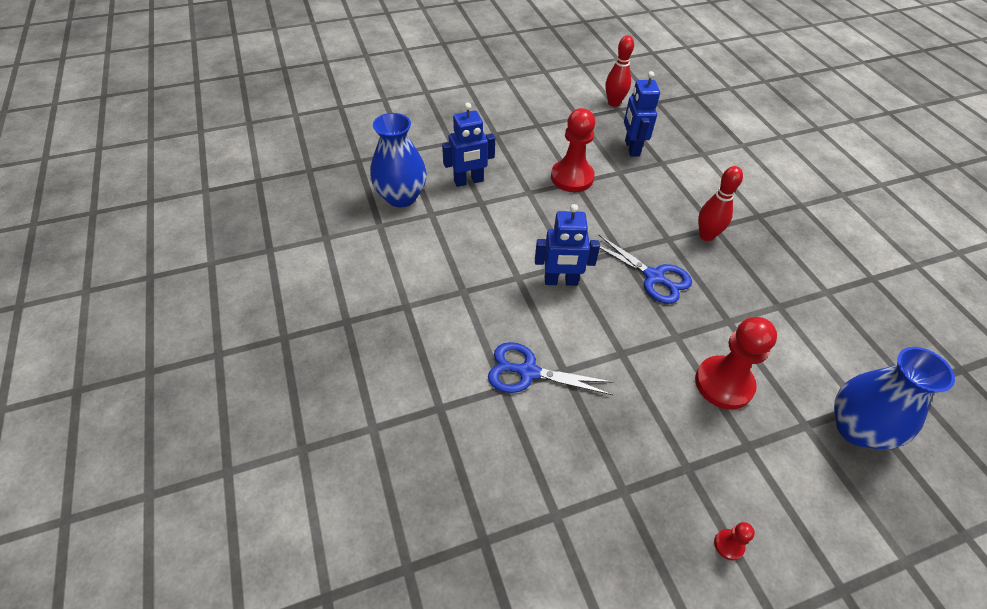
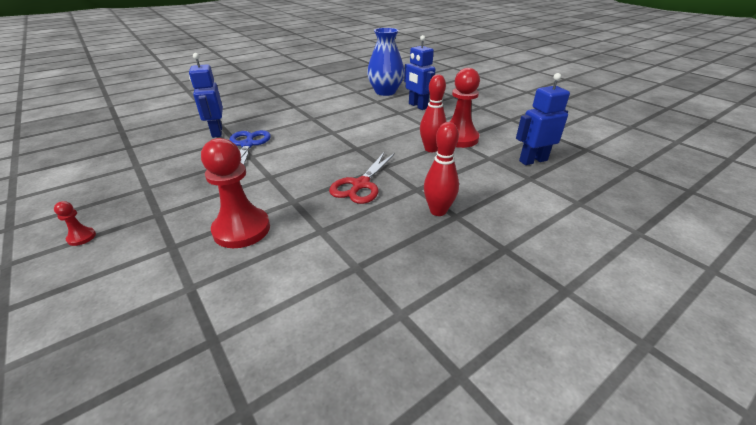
camera: 75 degrees right, 15 degrees down
(561, 281) = (336, 146): blue robot -> blue robot (217, 132)
(614, 103) = (593, 146): red bowling pin -> red bowling pin (431, 149)
(654, 277) = (361, 185): blue scissors -> red scissors
(856, 428) = (180, 333): blue vase -> none

